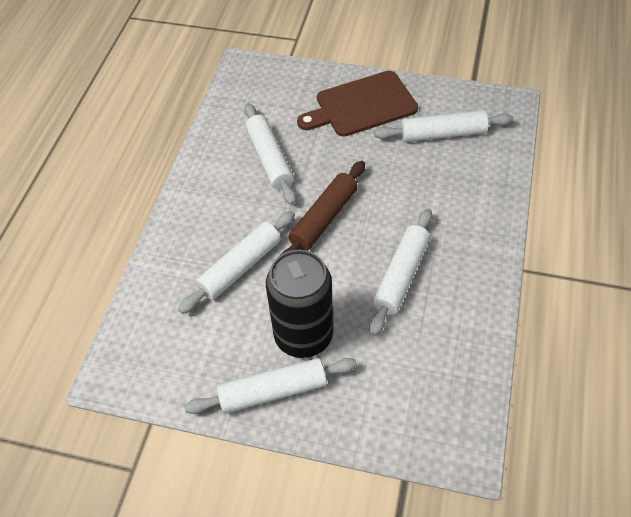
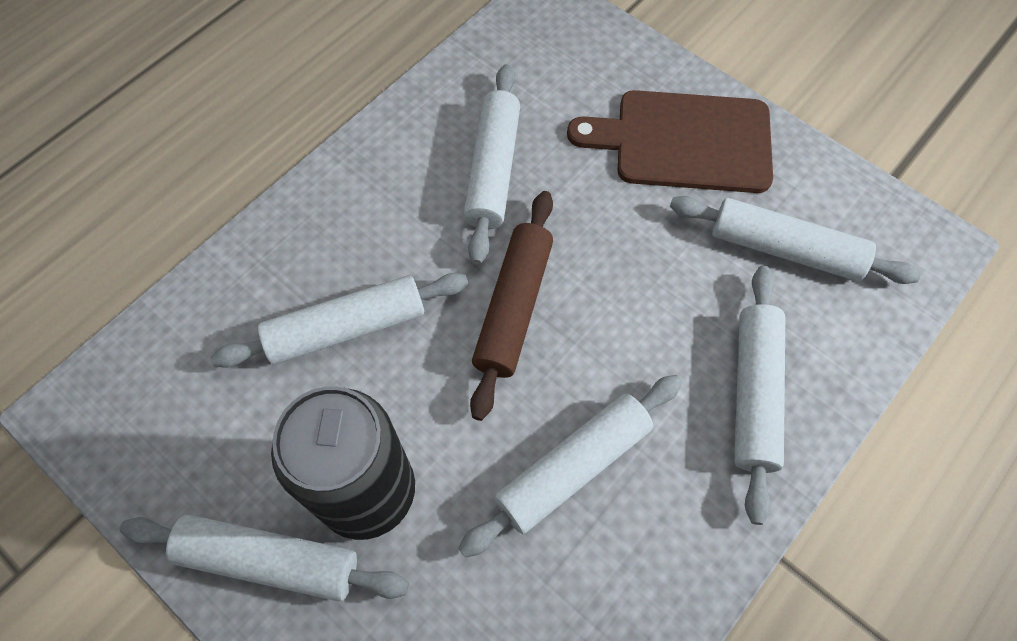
camera: 25 degrees right, 10 degrees up
(324, 219) = (513, 308): brown rolling pin -> brown rolling pin turned 45 degrees counterclockwise
(467, 204) = (754, 394): none -> white rolling pin

